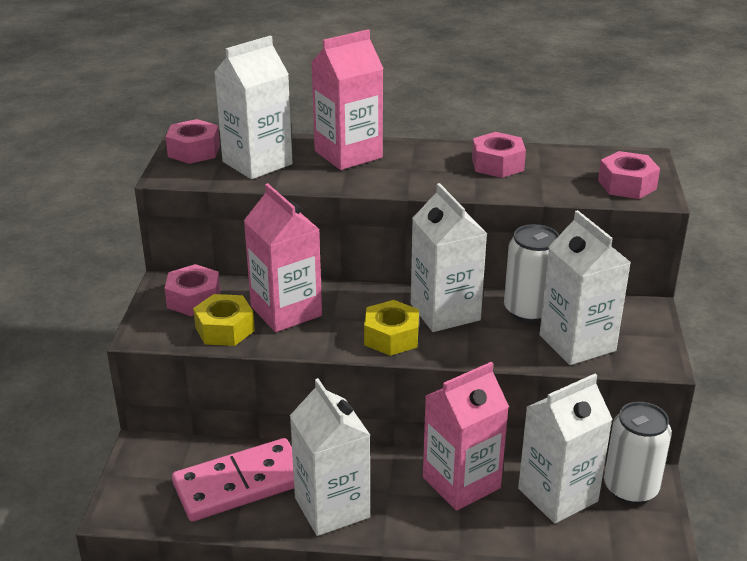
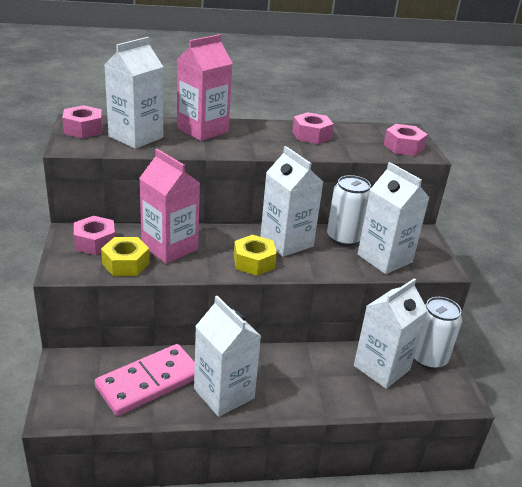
camera: 15 degrees left, 0 degrees up
(461, 482) = (313, 365): pink carton -> none

